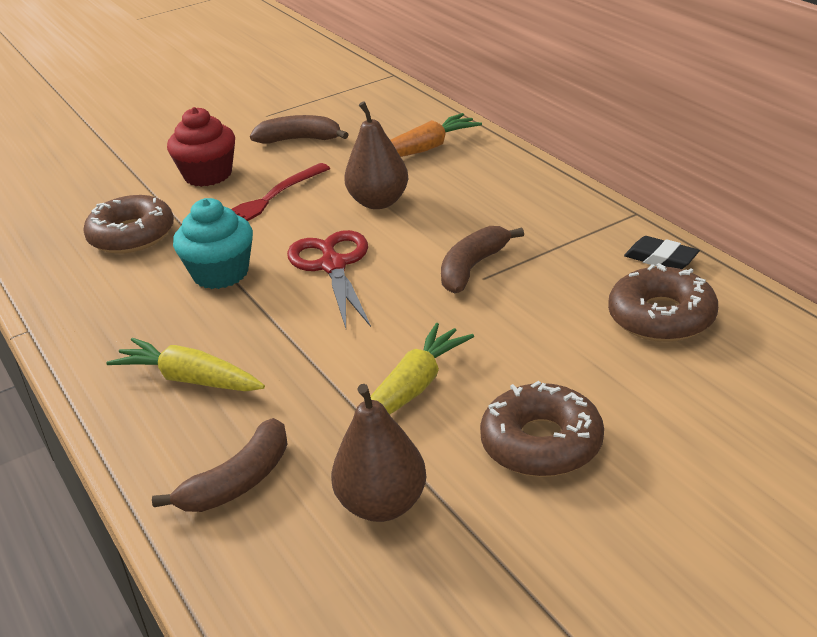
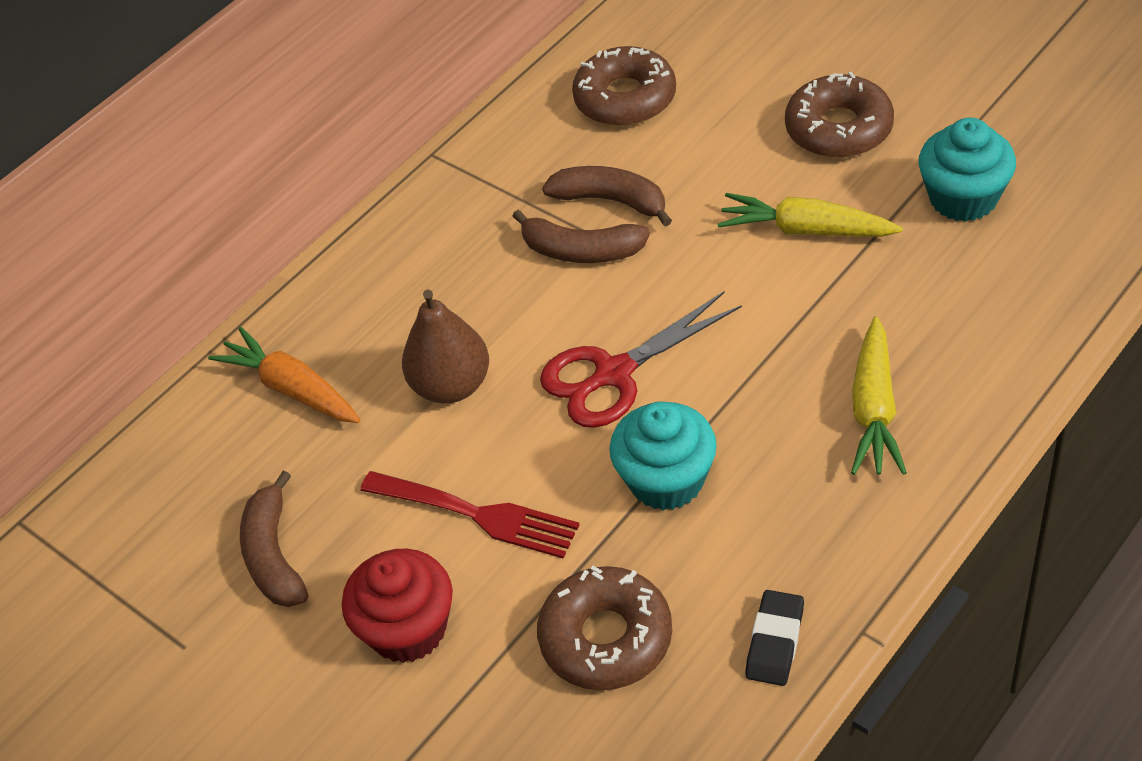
camera: 105 degrees left, 15 degrees up
(239, 481) = (991, 301): brown banana -> brown banana (611, 201)
(382, 505) = (963, 198): brown pear -> turquoise cupcake
(661, 258) = (521, 118): black eraser -> black eraser (775, 641)

